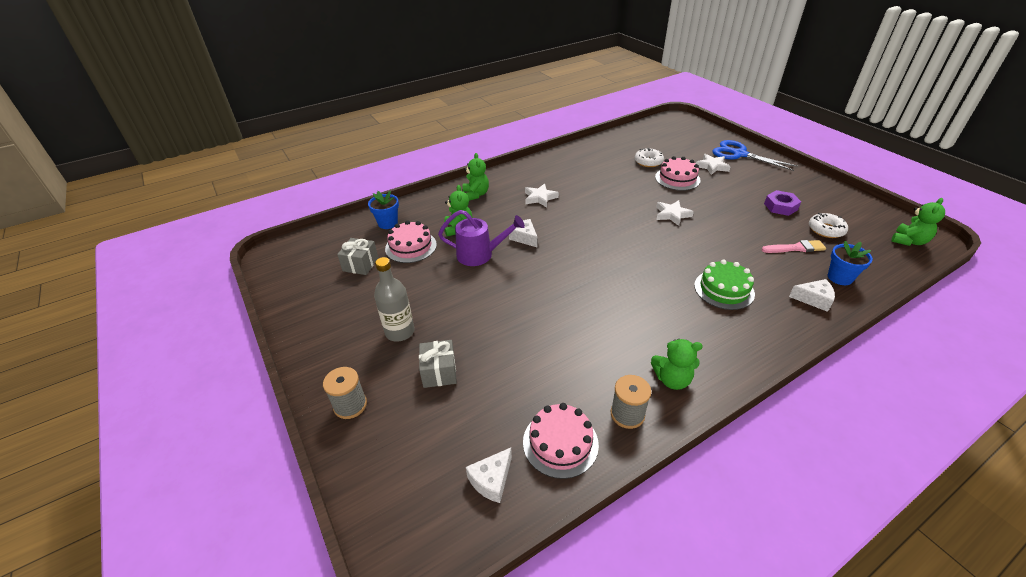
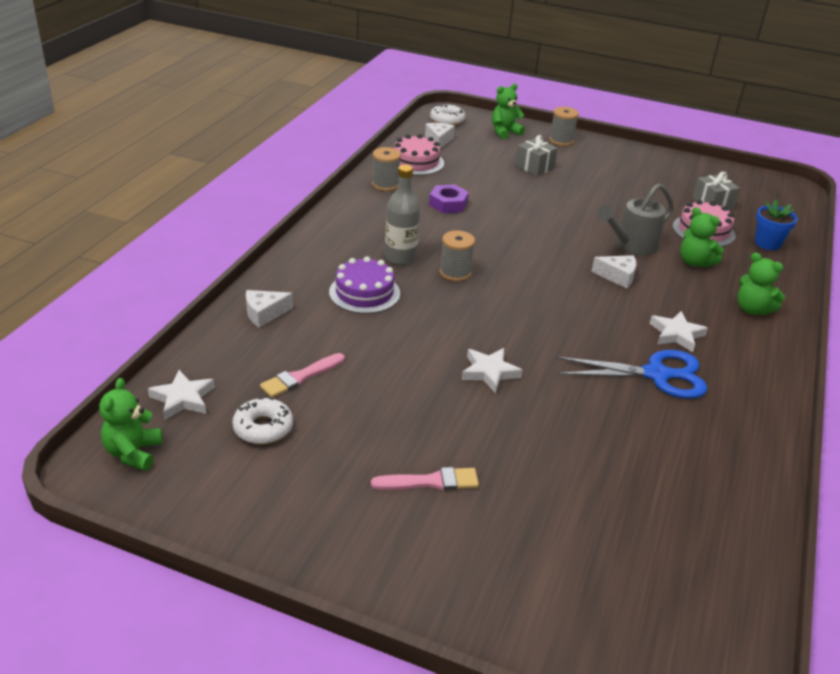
camera: 140 degrees right, 5 degrees down
(400, 332) = (596, 176): grey bottle -> grey bottle (400, 257)
(480, 255) = (631, 245): purple watering can -> grey watering can
(639, 281) = (455, 273): none -> grey spool
(648, 162) = (622, 479): white donut -> white donut (447, 120)
(672, 379) = (368, 210): green teddy bear -> green teddy bear (504, 132)
(677, 178) = (540, 453): pink cake -> none
(712, 166) = (507, 516): white star -> white star (182, 398)
(724, 289) = (364, 293): green cake -> purple cake
(739, 154) = (482, 589): blue scissors -> blue scissors (657, 375)
(740, 185) = (430, 482): none -> pink brush
(780, 207) = (344, 452): purple nut -> purple nut (448, 204)
(840, 277) = (236, 352): blue flower pot -> none

